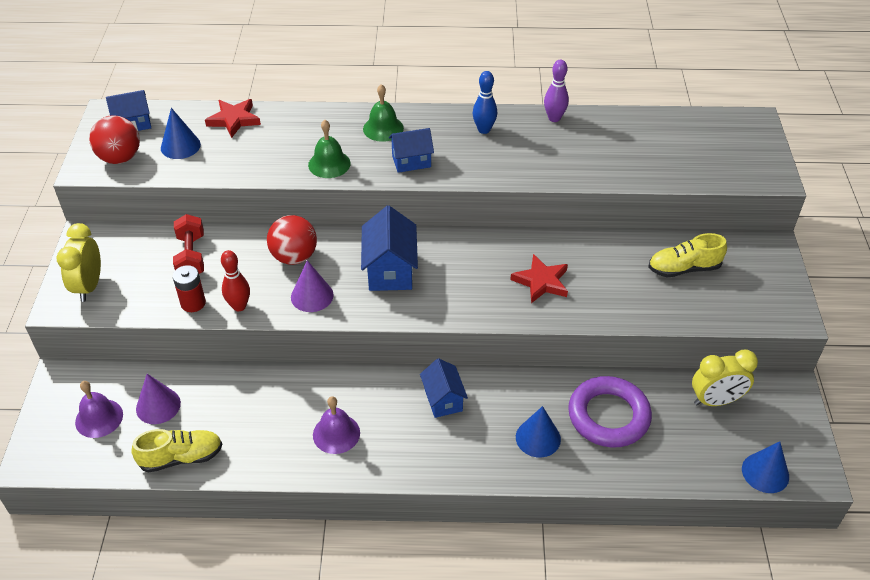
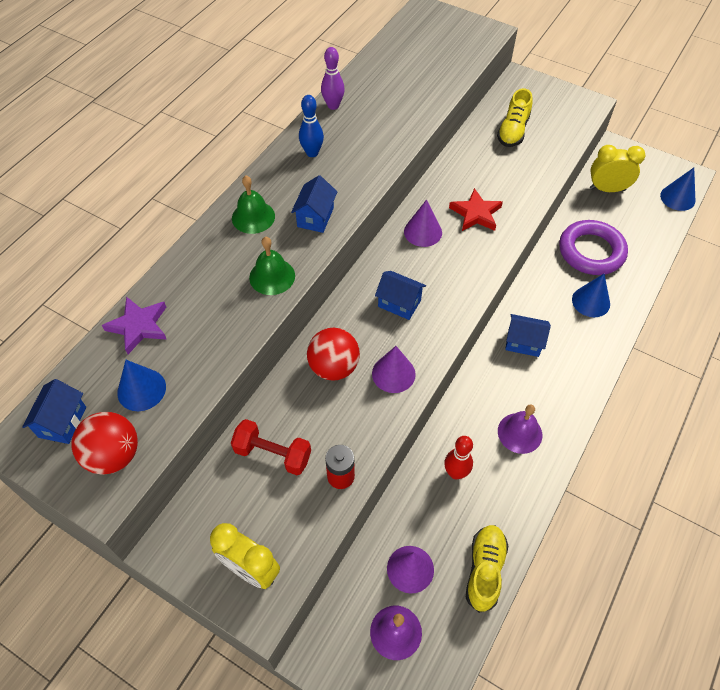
camera: 60 degrees left, 10 degrees up
(234, 120) = (139, 326): red star -> purple star
(239, 306) = (370, 437): red bowling pin -> red bowling pin (455, 473)
(390, 270) = (399, 303): blue house -> blue house, size x0.65
(486, 254) = (423, 232): none -> purple cone
(715, 401) = (607, 189): yellow clock -> yellow clock turned 105 degrees counterclockwise

